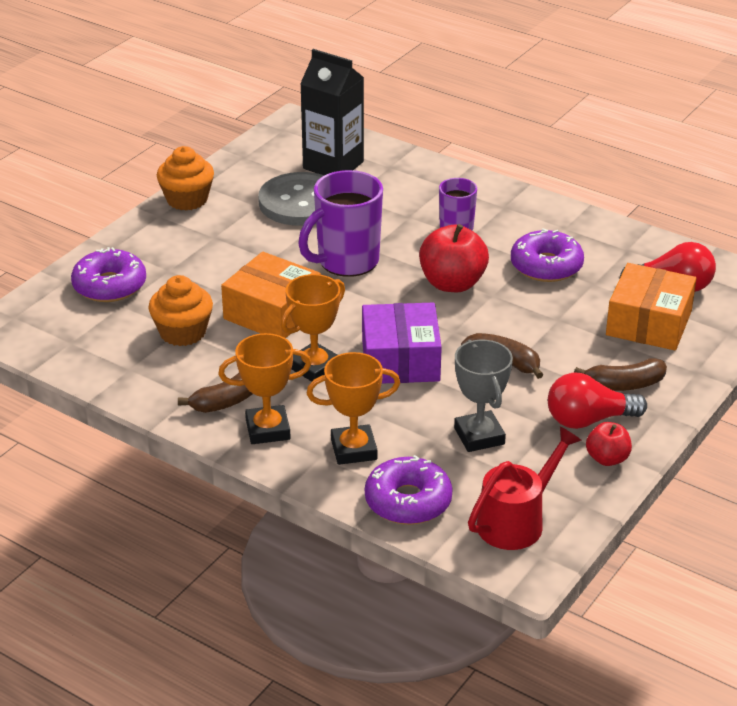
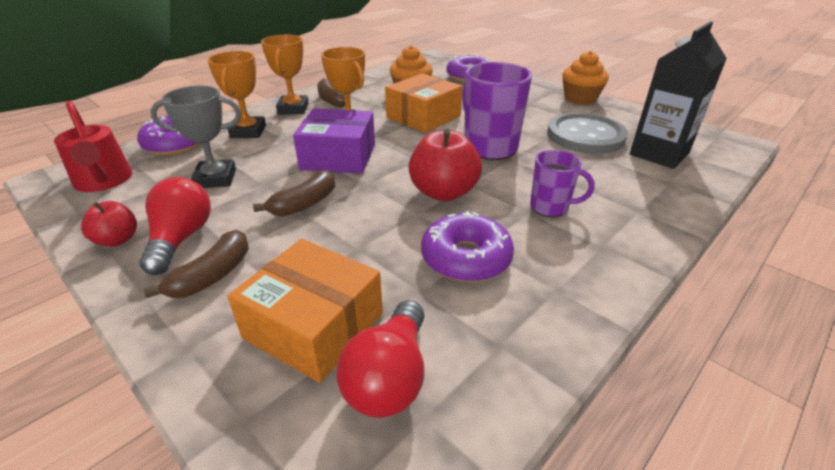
camera: 100 degrees right, 0 degrees up
(624, 385) = (212, 275): brown banana -> brown banana turned 150 degrees counterclockwise

